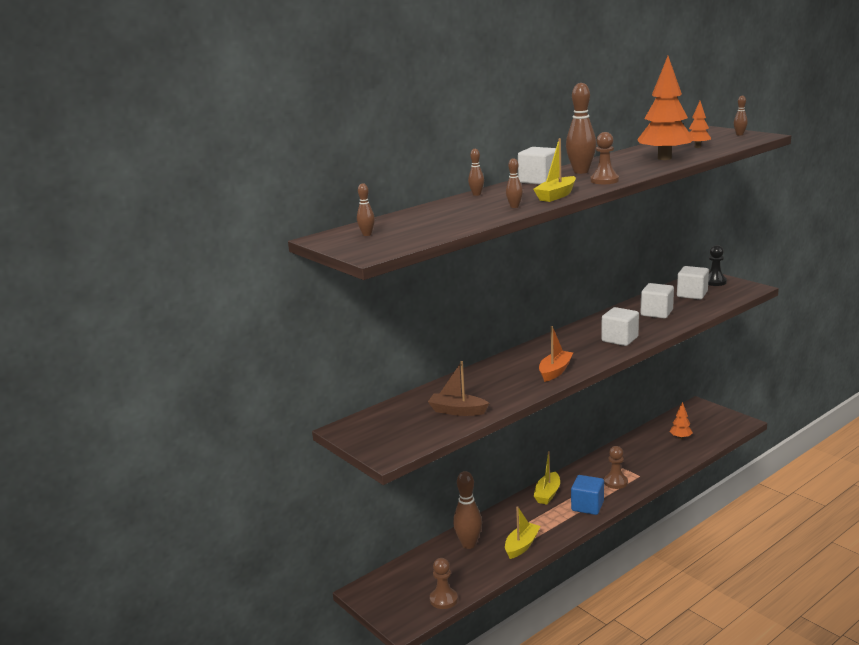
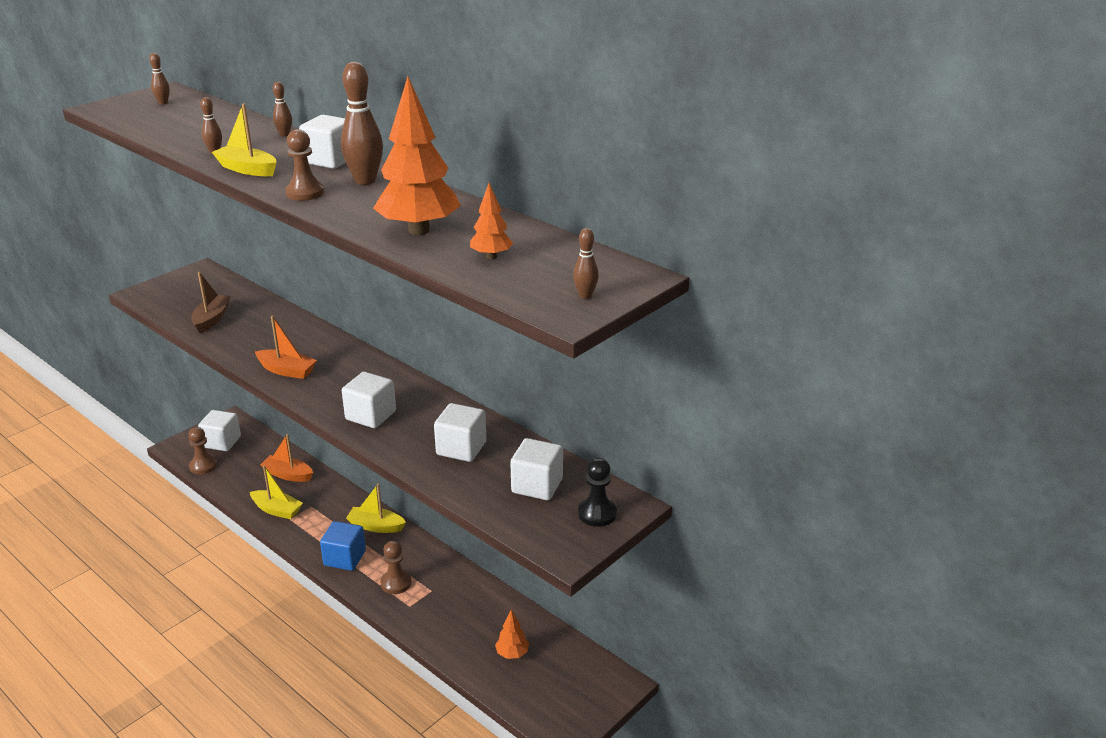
camera: 80 degrees right, 10 degrees up
(403, 592) = (222, 442): none -> white cube
(468, 544) = (288, 475): brown bowling pin -> orange boat

